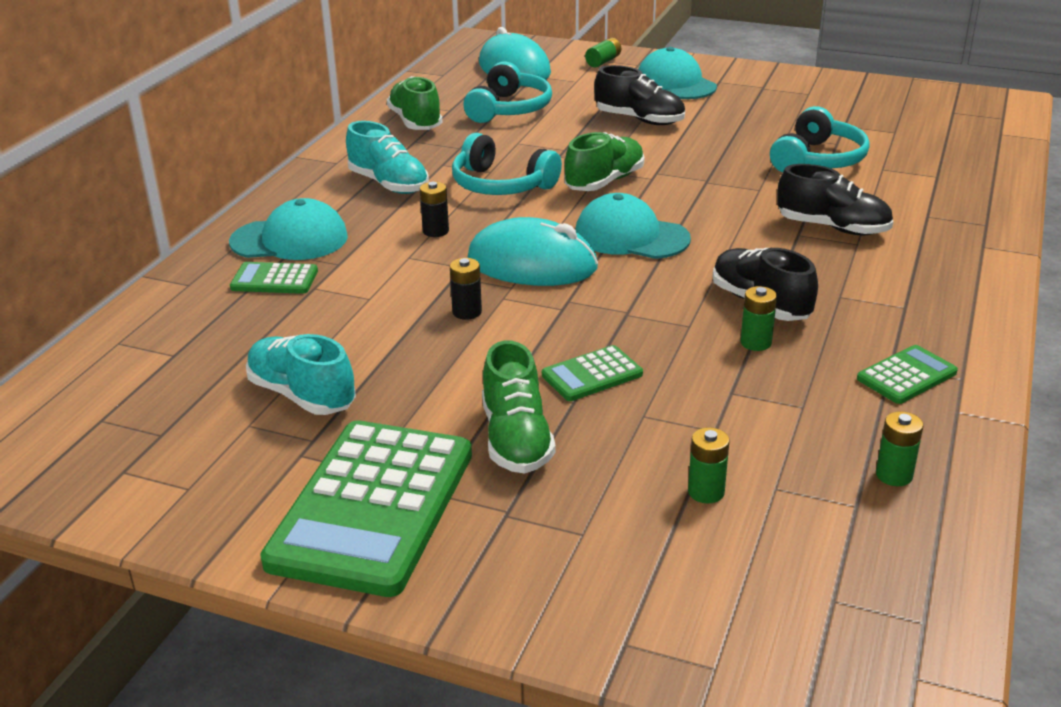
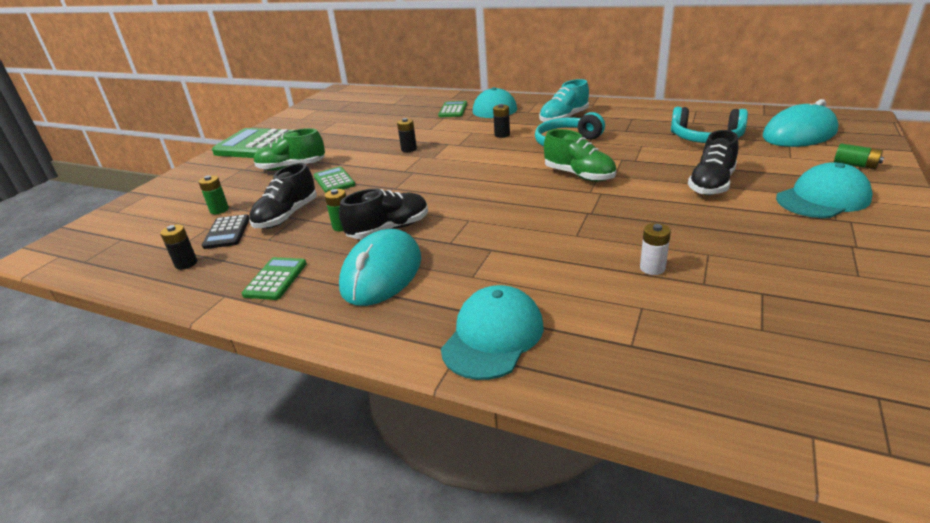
camera: 95 degrees right, 0 degrees up
(302, 395) = (351, 126): turquoise shoe -> none
(415, 122) = (664, 115): green shoe -> none
(532, 264) = (458, 160): turquoise mouse -> turquoise mouse (382, 273)
(631, 236) = (492, 186): turquoise cap -> turquoise cap (493, 336)
(789, 457) = (227, 232): none -> black calculator
(818, 160) = (652, 268): turquoise headphones -> white battery
(832, 228) = (501, 266): black shoe -> black shoe (287, 216)
(894, 475) = (186, 263): green battery -> black battery
(906, 376) = (275, 279): green calculator -> green calculator turned 135 degrees counterclockwise

